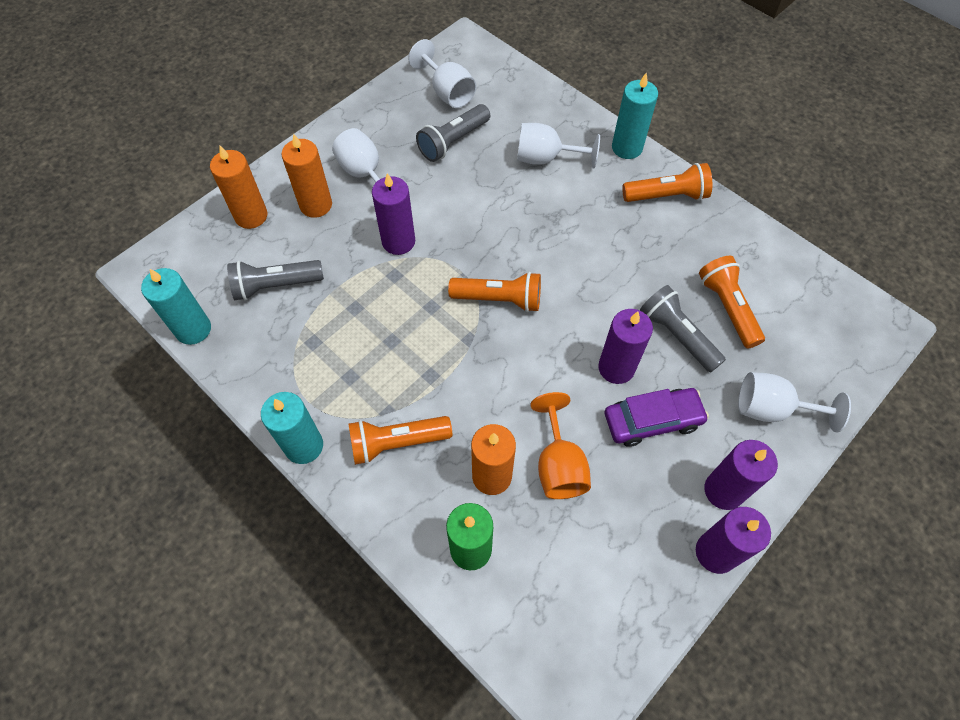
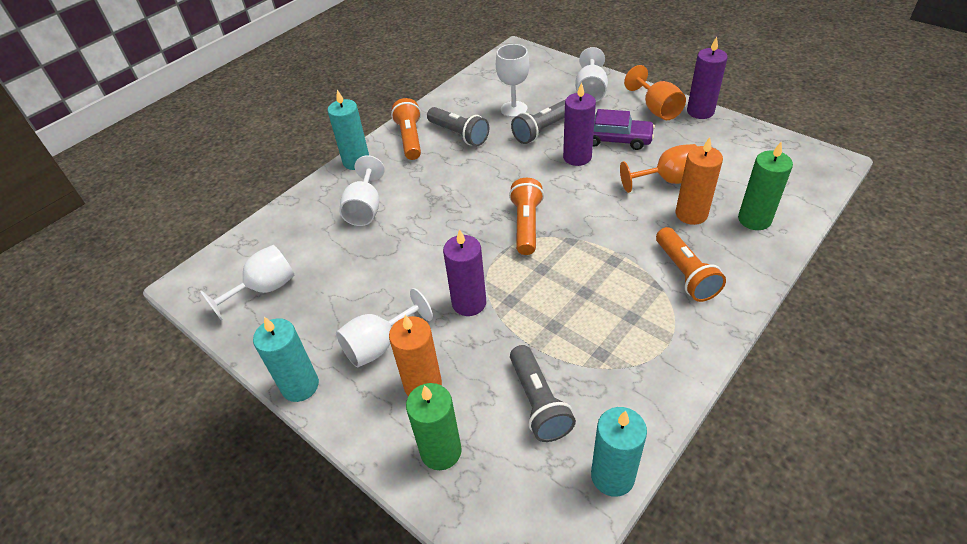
camera: 90 degrees left, 15 degrees down
(251, 216) = (441, 451): orange candle -> green candle
(304, 446) = (714, 340): turquoise candle -> turquoise candle (300, 386)
(453, 142) = (337, 276): grey flashlight -> grey flashlight (459, 134)
(652, 420) = (616, 139): purple car -> purple car turned 120 degrees clockwise
(723, 490) = (656, 109): purple candle -> orange goblet
(727, 308) = (514, 109): orange flashlight -> white goblet

